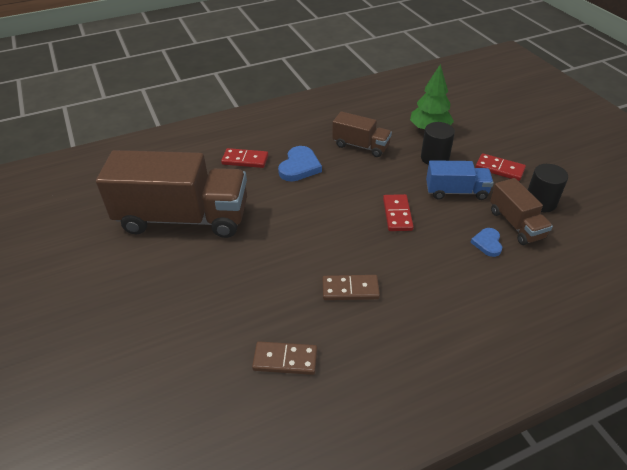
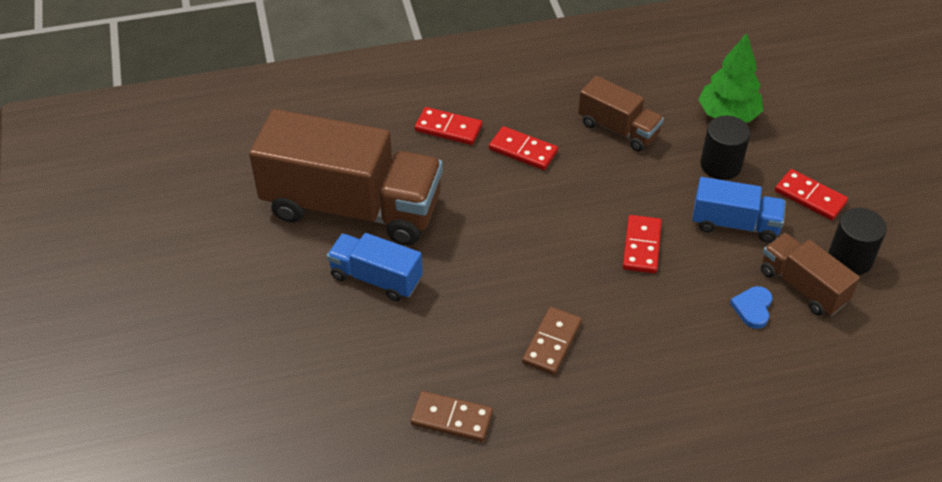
camera: 10 degrees right, 5 degrees up
(208, 263) = (376, 278): none -> blue truck
(299, 166) = (523, 151): blue heart -> red domino
(350, 289) = (551, 343): brown domino -> brown domino turned 75 degrees counterclockwise
(516, 224) = (802, 286): brown truck -> brown truck turned 150 degrees clockwise

